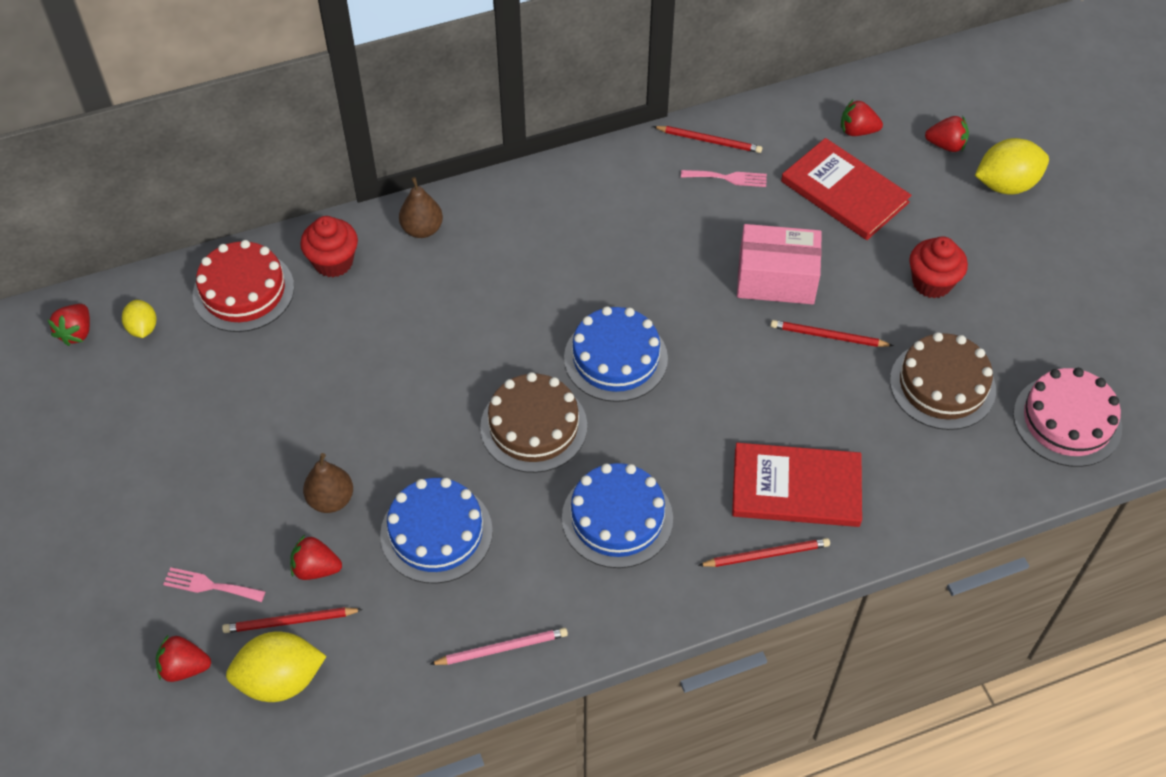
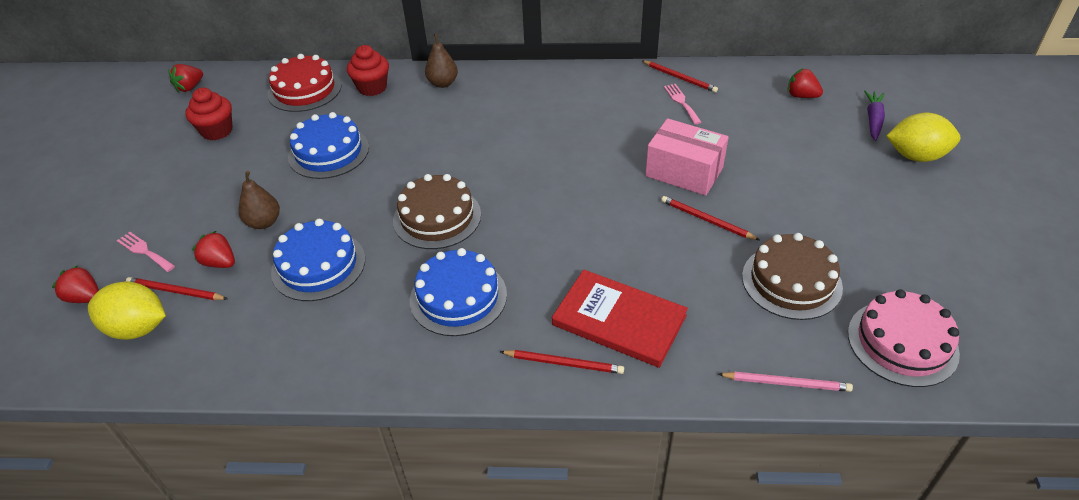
camera: 25 degrees right, 10 degrees down
(143, 328) = (229, 94): yellow lemon -> none
(502, 648) = (307, 362): pink pencil -> pink pencil (786, 383)
(615, 358) = (527, 190): blue cake -> blue cake (328, 152)
(728, 178) = (681, 102): pink fork -> pink fork turned 135 degrees counterclockwise
(844, 192) = (771, 130): red book -> none
(932, 283) = (817, 206): red cupcake -> red cupcake (217, 131)
(946, 145) = (873, 120): red strawberry -> purple carrot

